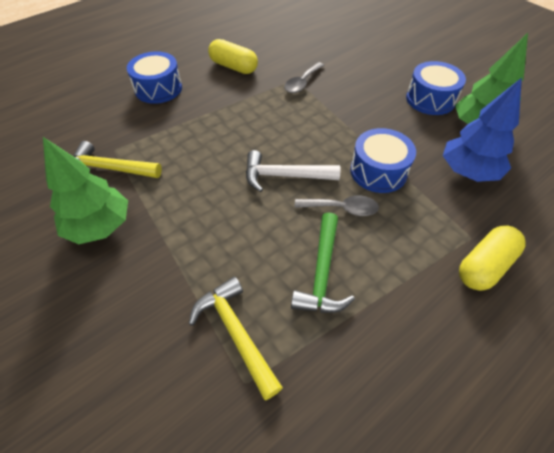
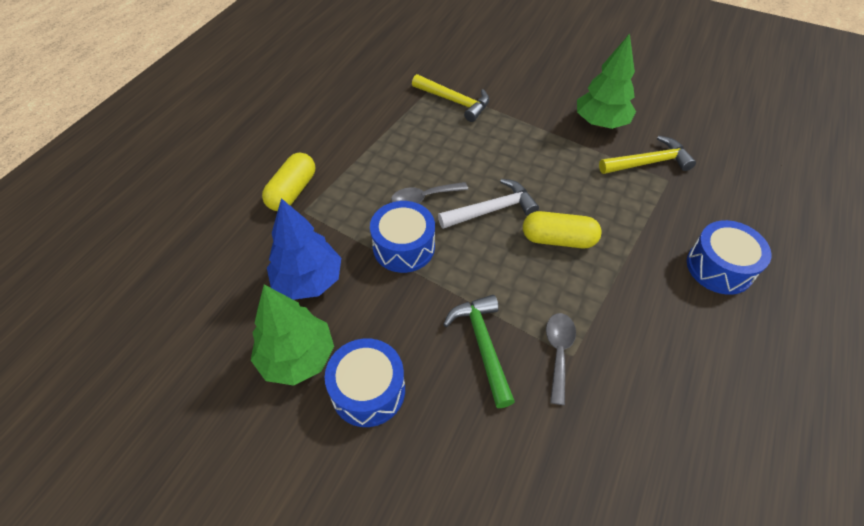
camera: 155 degrees right, 0 degrees up
(233, 67) = (673, 346): yellow capsule -> yellow capsule (558, 239)
(322, 273) = (417, 147): green hammer -> green hammer (482, 345)

